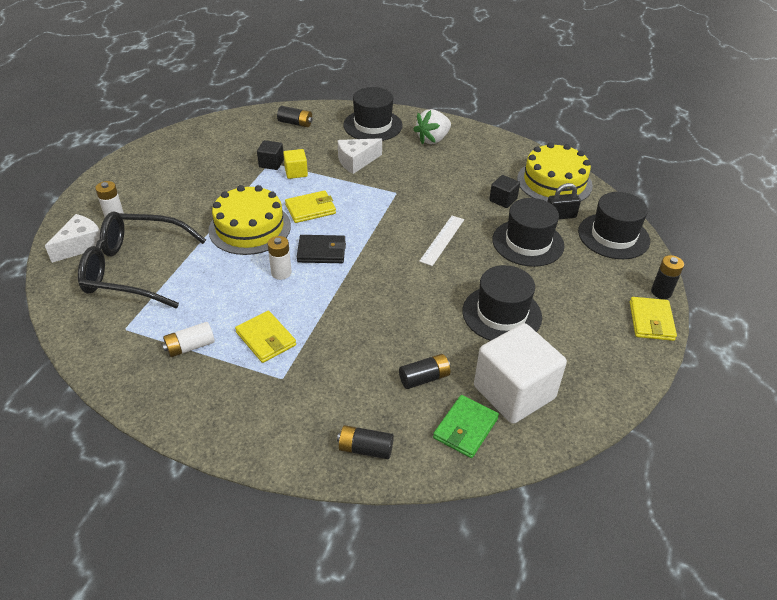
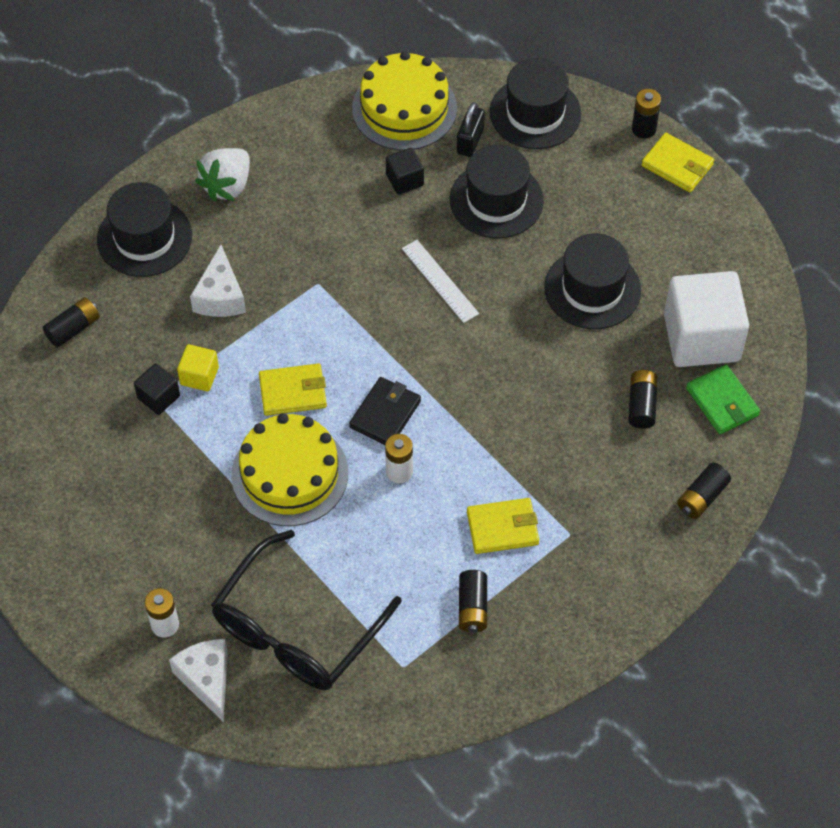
camera: 60 degrees left, 15 degrees up
(190, 347) = (472, 607): white battery -> black battery
(310, 209) = (293, 392): yellow wallet -> yellow wallet turned 75 degrees clockwise
(433, 139) = (227, 185): white strawberry -> white strawberry turned 45 degrees clockwise

